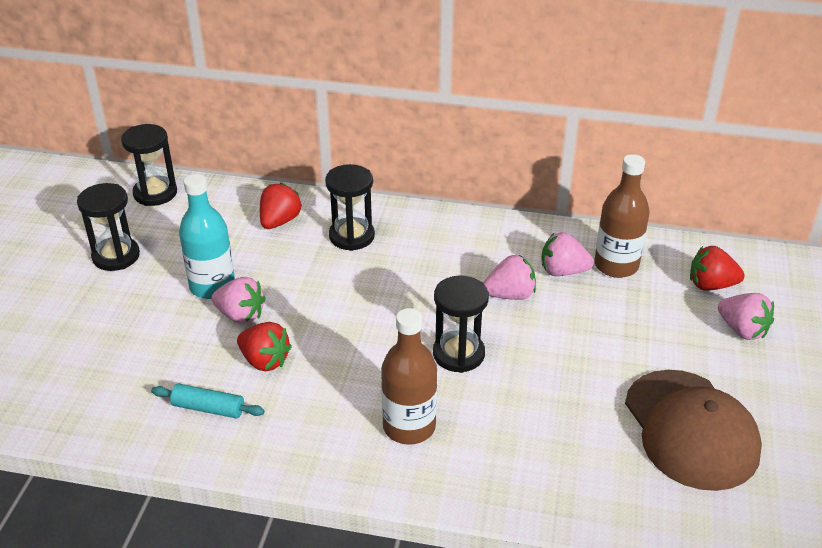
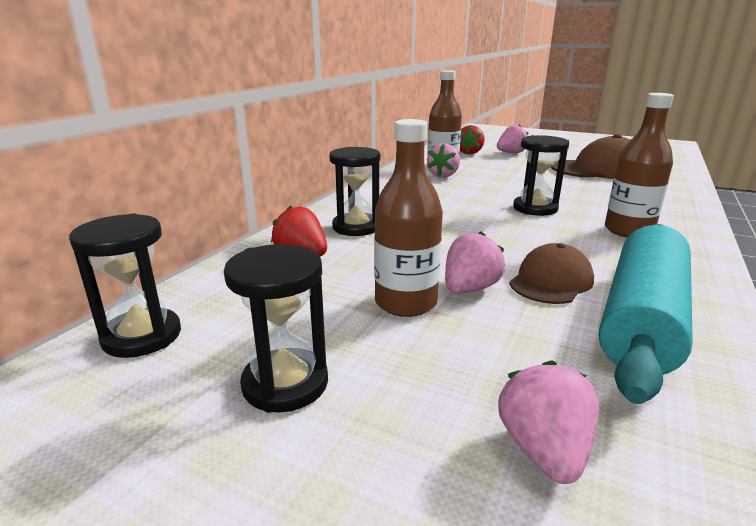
camera: 75 degrees left, 15 degrees down
(208, 408) = (642, 319): turquoise rolling pin -> turquoise rolling pin, size x2.33
(212, 286) = (405, 303): turquoise bottle -> brown bottle
(264, 361) = (551, 281): red strawberry -> brown cap
(510, 295) = (466, 189): pink strawberry -> pink strawberry (544, 450)

